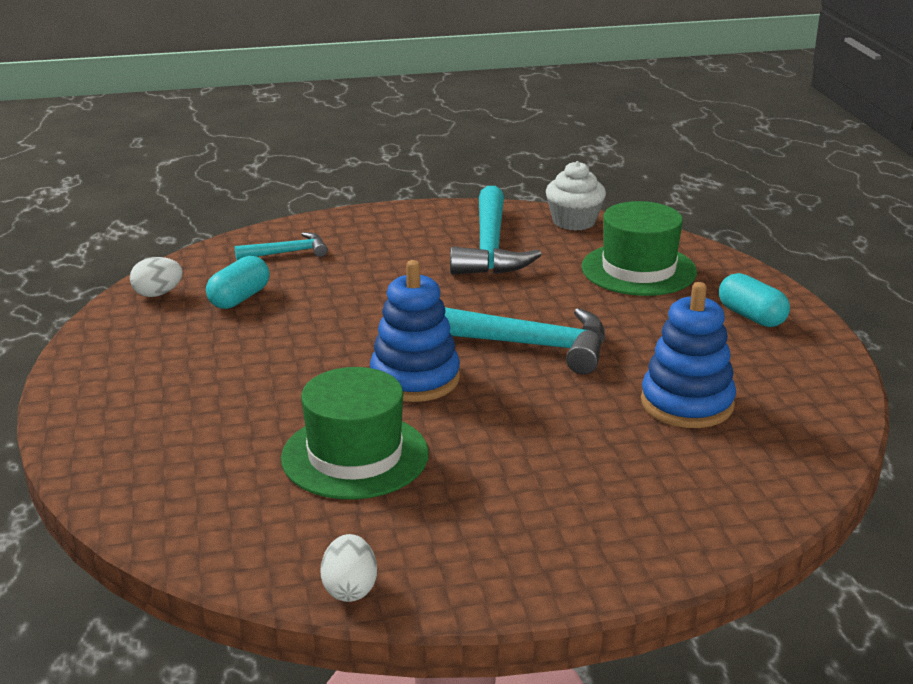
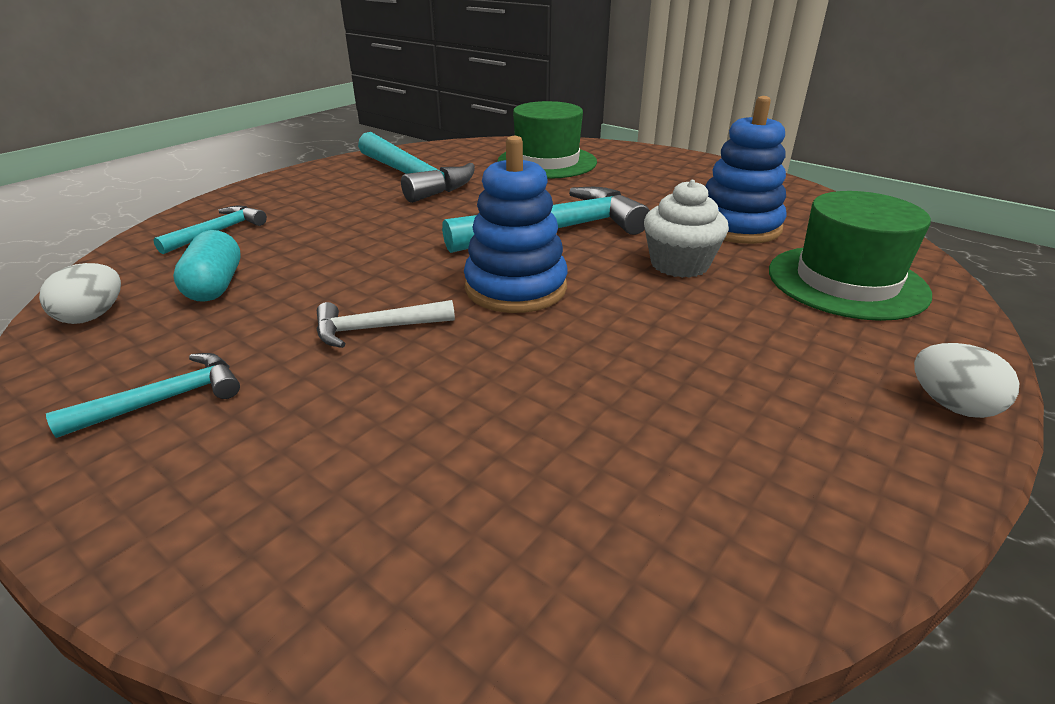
camera: 40 degrees left, 5 degrees up
(142, 363) = (165, 399): none -> turquoise hammer
(290, 369) = (376, 329): none -> white hammer
(350, 589) = (839, 538): white egg -> white egg (951, 405)
(355, 456) = (581, 381): green hat -> green hat (846, 282)
(574, 221) = (450, 148): white cupcake -> white cupcake (679, 264)
(751, 316) = (666, 166): turquoise capsule -> none

